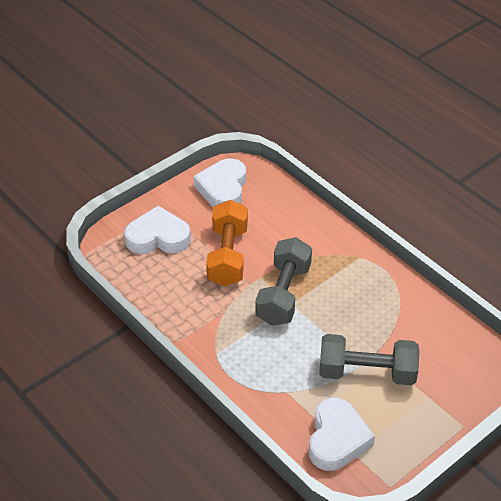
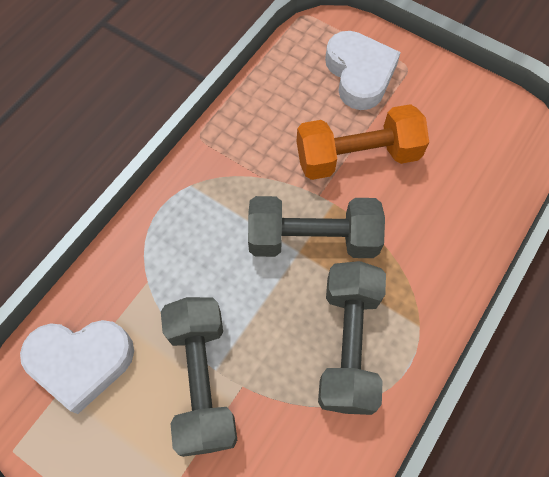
camera: 75 degrees right, 20 degrees up
(223, 189) = (476, 121): white heart -> none
(362, 293) = (348, 344): none -> grey dumbbell

